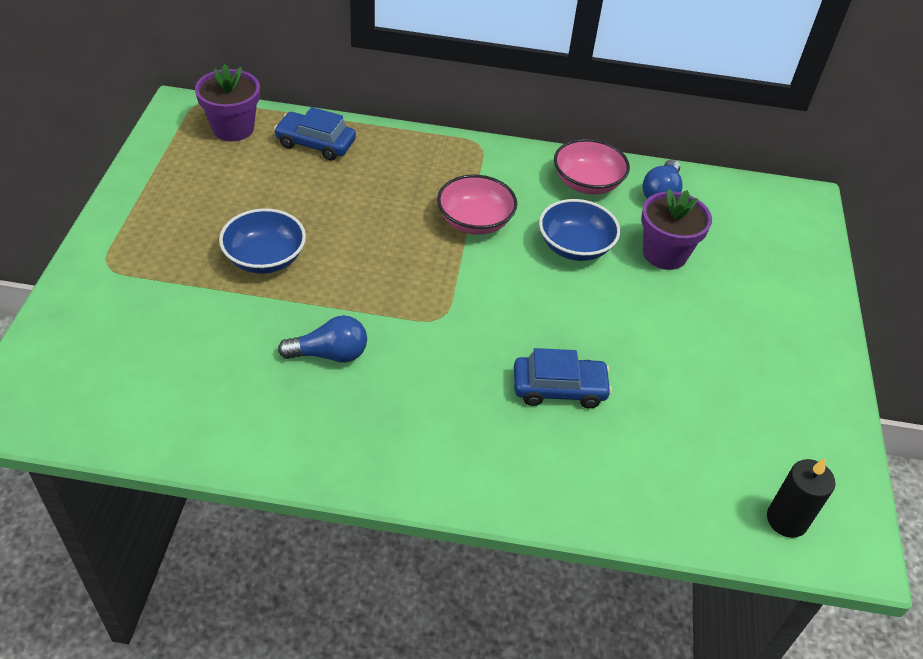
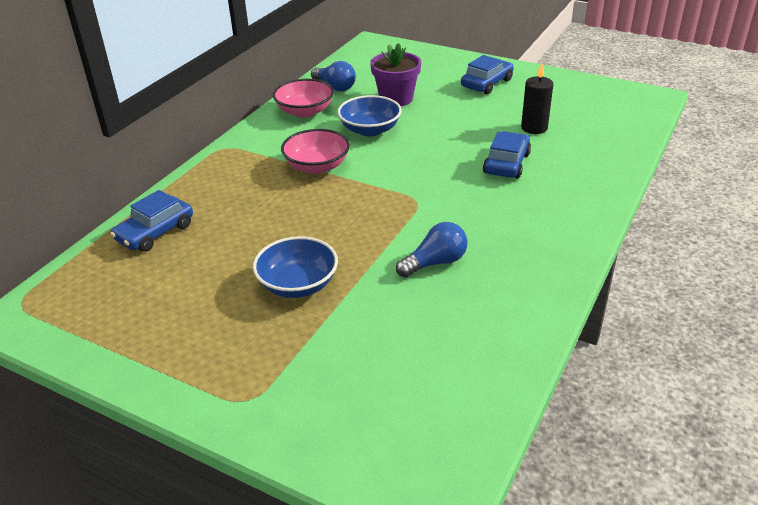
camera: 65 degrees left, 10 degrees down
(233, 128) = (87, 283): purple flower pot -> none
(329, 354) = (435, 263): blue light bulb -> blue light bulb turned 45 degrees clockwise
(765, 337) = (486, 83): none -> blue car
(786, 520) = (629, 110): black candle -> black candle (534, 128)

